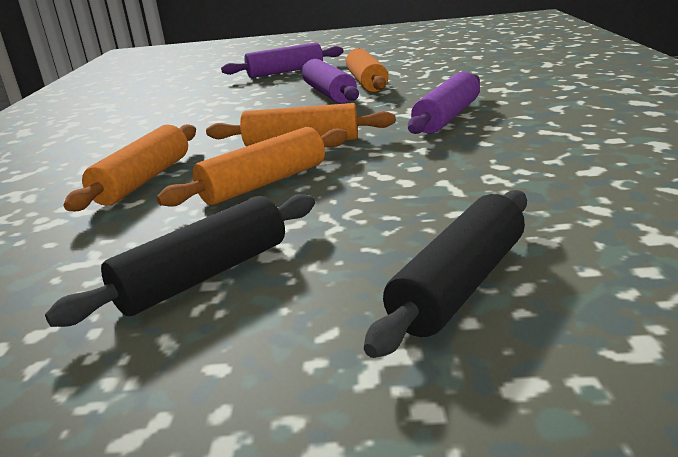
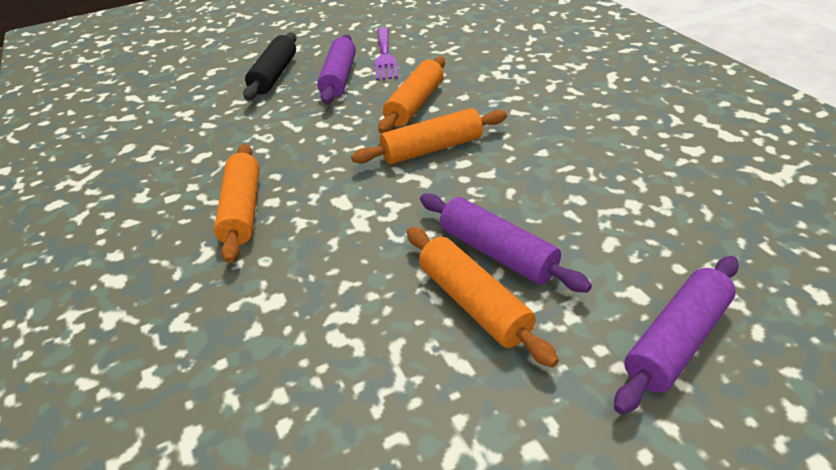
camera: 155 degrees right, 15 degrees up
(143, 180) = (505, 90): orange rolling pin -> orange rolling pin (242, 210)
(204, 275) = (385, 56): black rolling pin -> purple fork
(447, 117) = (318, 212): purple rolling pin -> purple rolling pin (339, 78)

